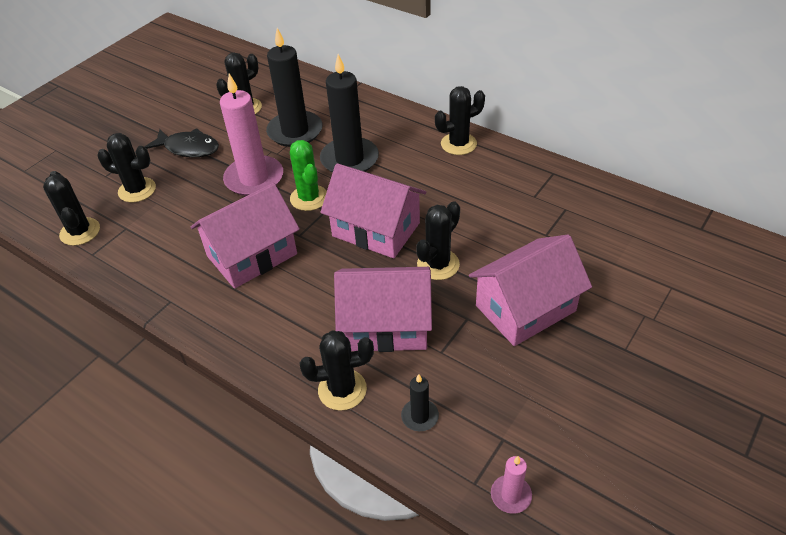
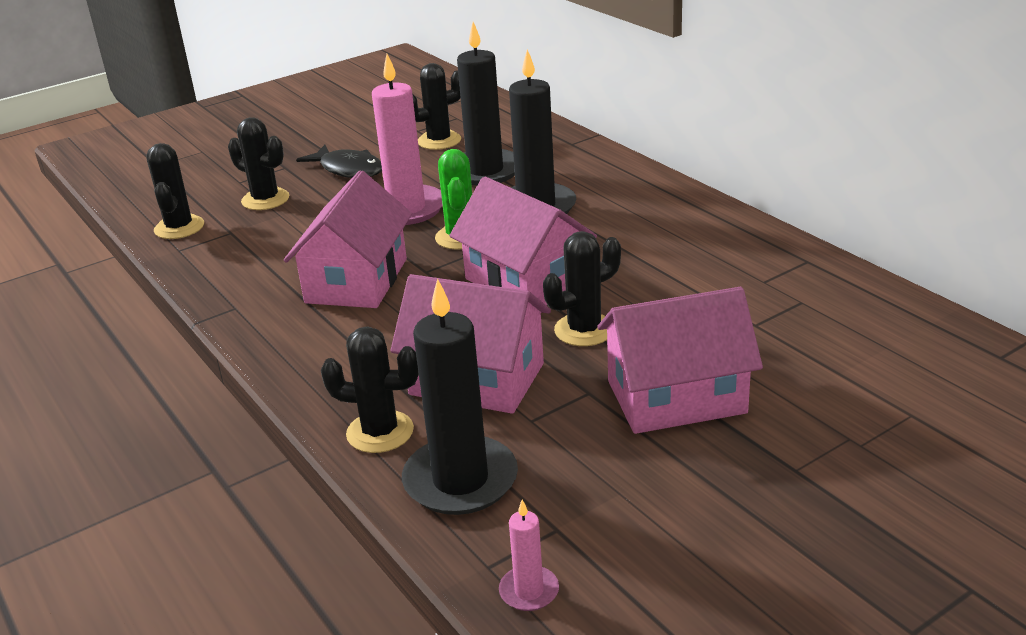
camera: 20 degrees right, 15 degrees down
(252, 255) = (356, 280): pink house -> pink house turned 60 degrees counterclockwise
(420, 416) = (460, 480): black candle -> black candle, size x2.17
(458, 144) = (691, 212): black cactus -> none

